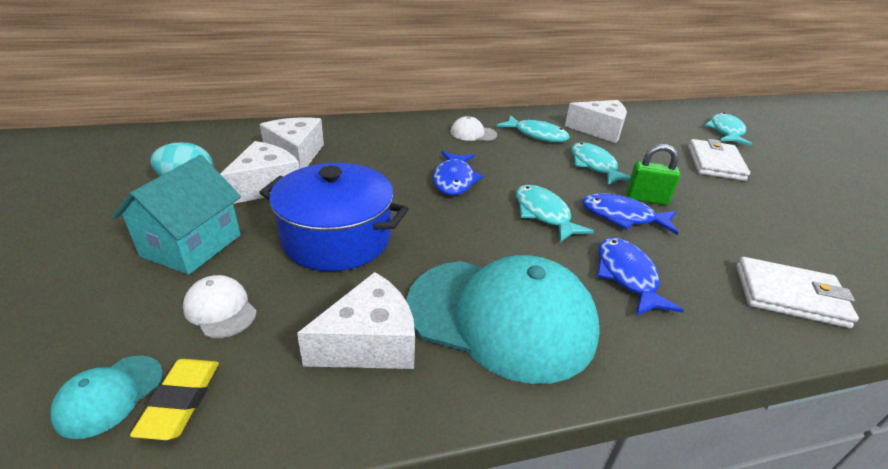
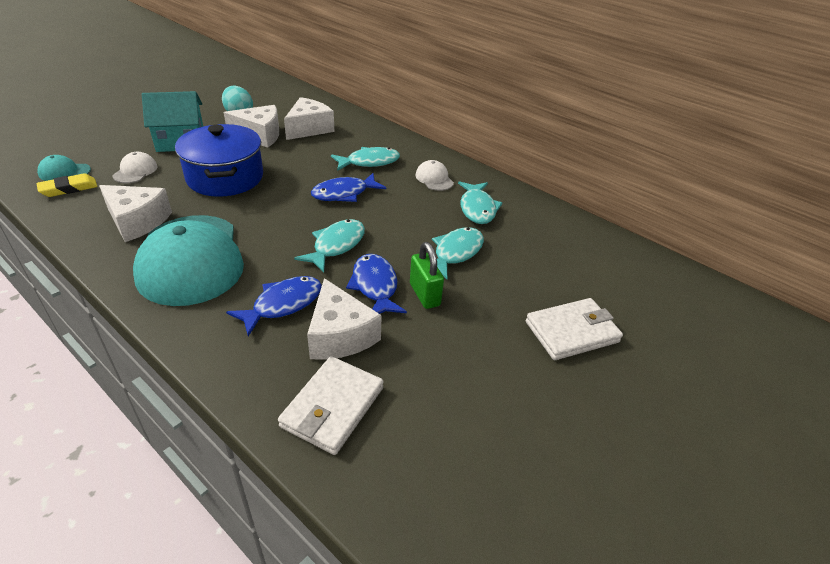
camera: 55 degrees right, 5 degrees up
(599, 130) = (542, 240): white cheese -> white cheese (340, 335)
(726, 131) = (686, 332): turquoise fish -> turquoise fish (369, 162)
(789, 296) = (333, 407): white wallet -> white wallet turned 45 degrees clockwise

